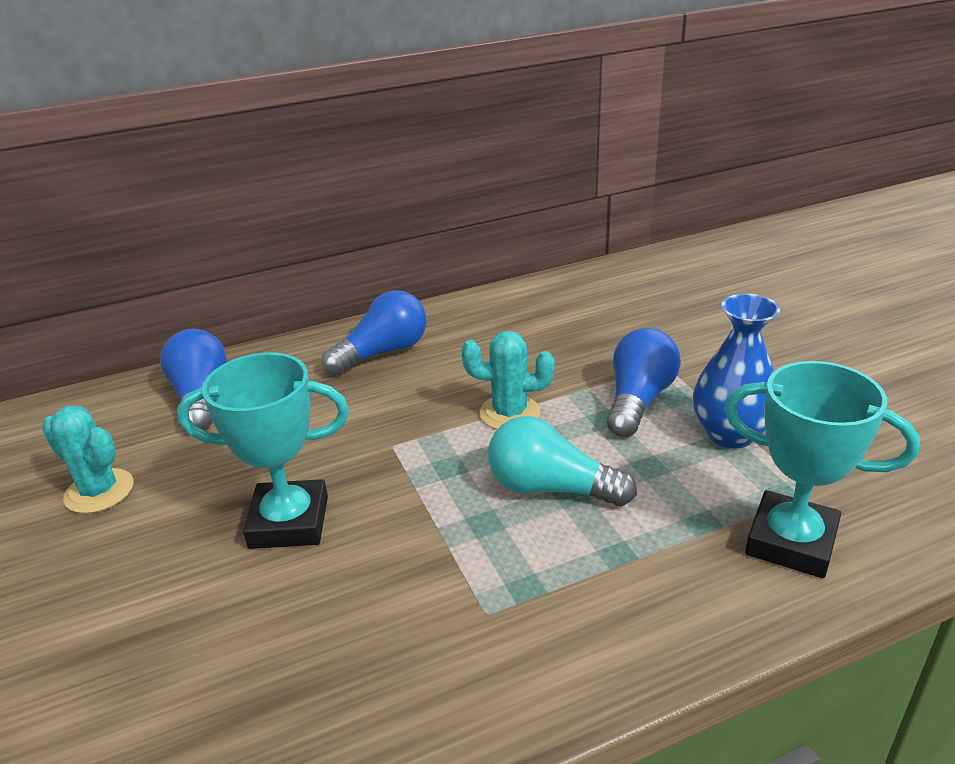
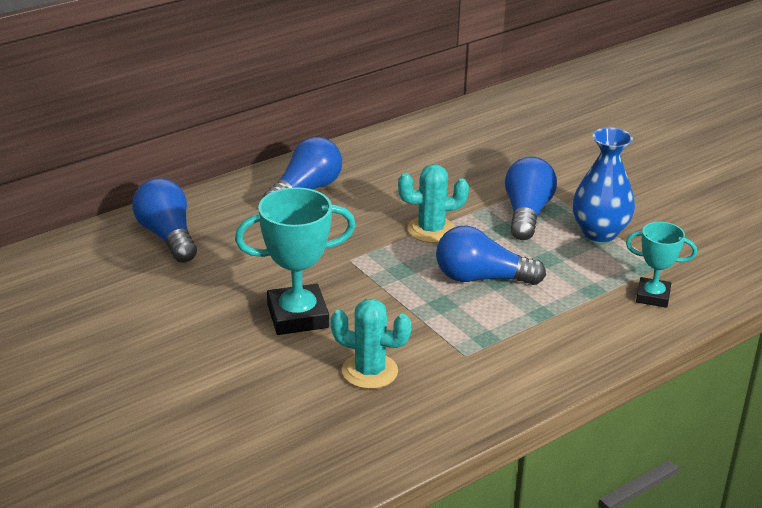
camera: 15 degrees left, 0 degrees up
(99, 491) = (131, 310): turquoise cactus -> turquoise cactus (369, 371)
(551, 488) = (481, 278): turquoise light bulb -> blue light bulb
(791, 542) = (653, 296): turquoise trophy -> turquoise trophy, size x0.60

